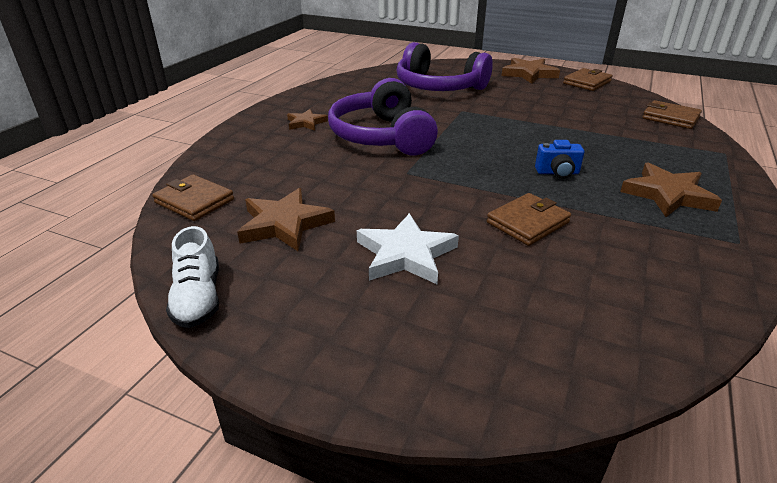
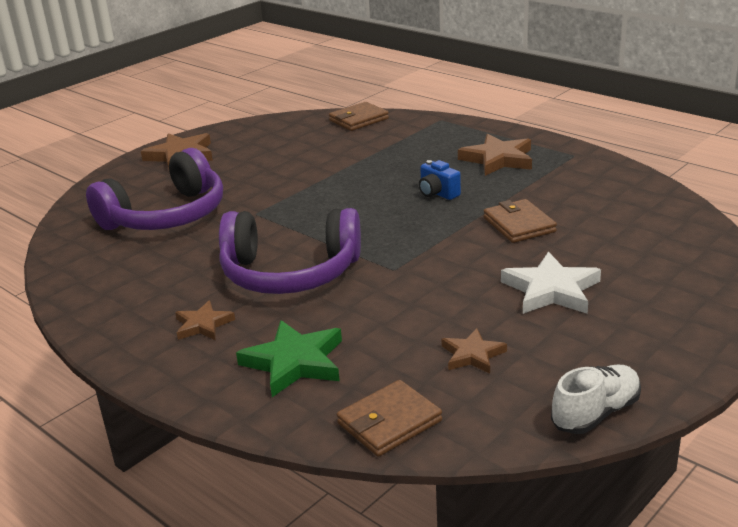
camera: 70 degrees left, 5 degrees down
(198, 298) = (595, 413): white shoe -> white shoe turned 45 degrees counterclockwise
(266, 157) = (294, 362): none -> green star
(284, 224) = (472, 355): brown star -> brown star, size x0.60
(557, 173) = (437, 193): blue camera -> blue camera turned 120 degrees clockwise
(587, 82) = (238, 132): brown wallet -> none

